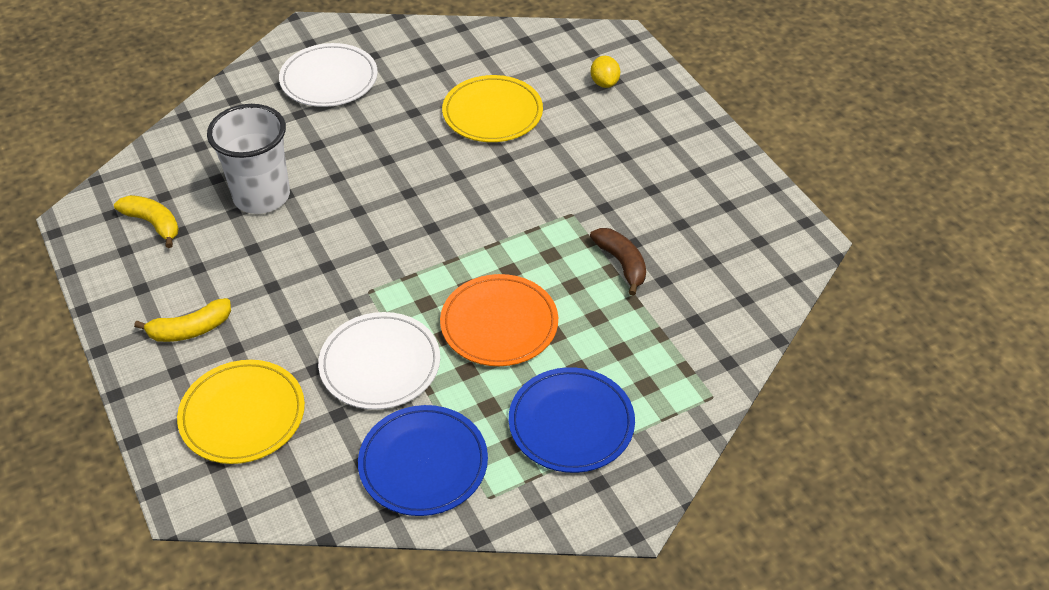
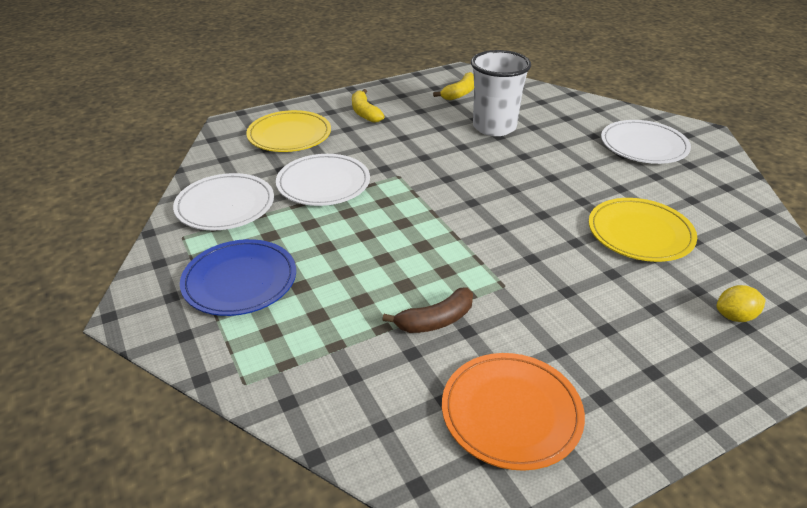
camera: 90 degrees right, 10 degrees down
(423, 463) = (225, 205): blue plate -> white plate
(499, 324) = (359, 240): orange plate -> orange plate (511, 412)

